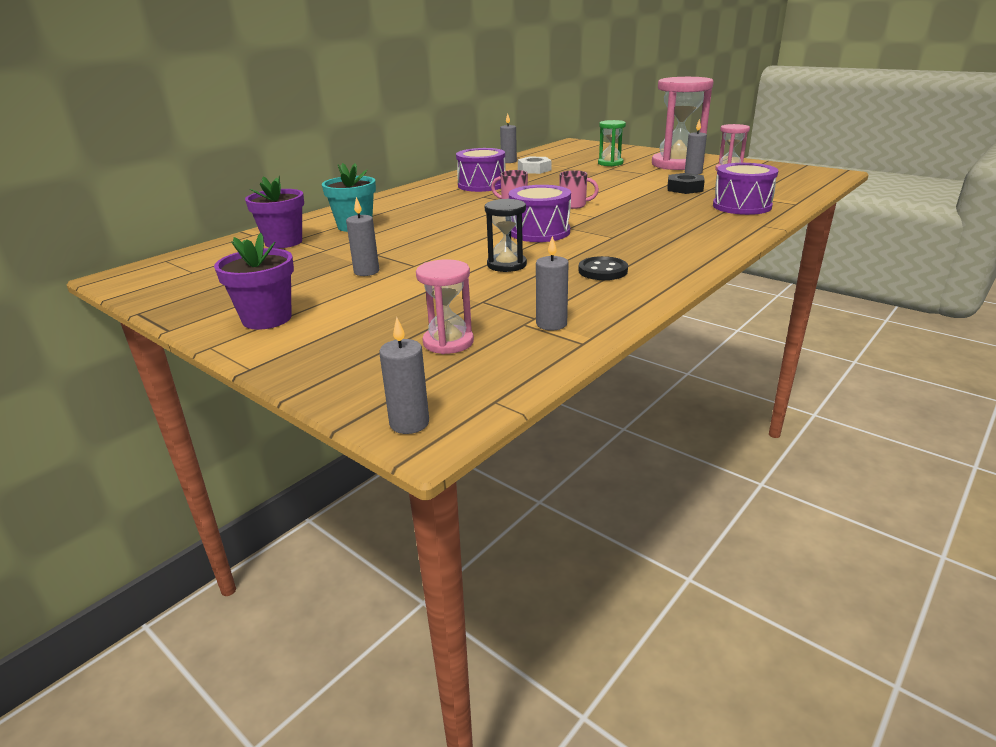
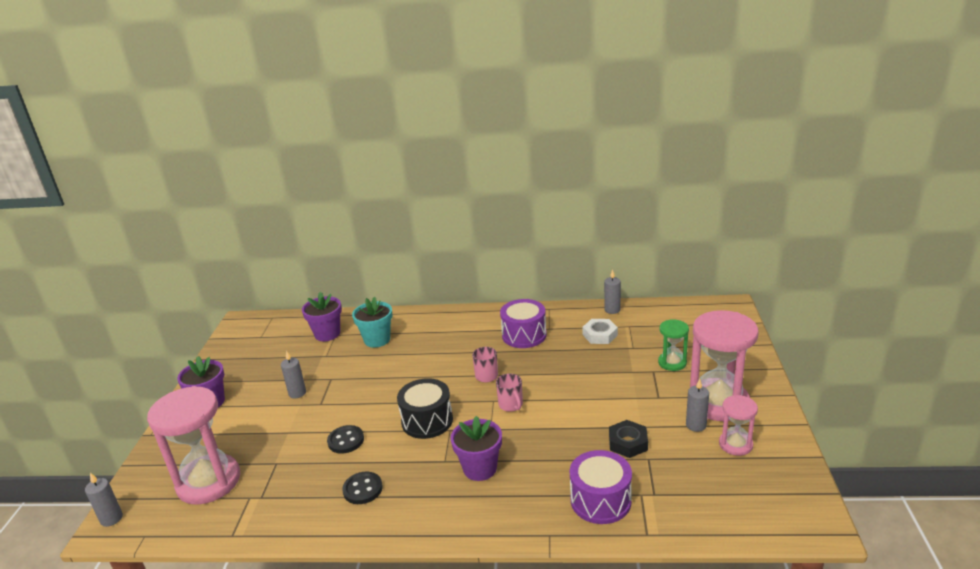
camera: 55 degrees right, 0 degrees up
(448, 342) = (208, 482): pink hourglass -> pink hourglass, size x1.95
(506, 265) = (346, 440): black hourglass -> black button
(539, 232) = (427, 421): purple drum -> black drum
(551, 324) = (254, 509): grey candle -> none
(645, 228) = (480, 468): none -> purple flower pot

